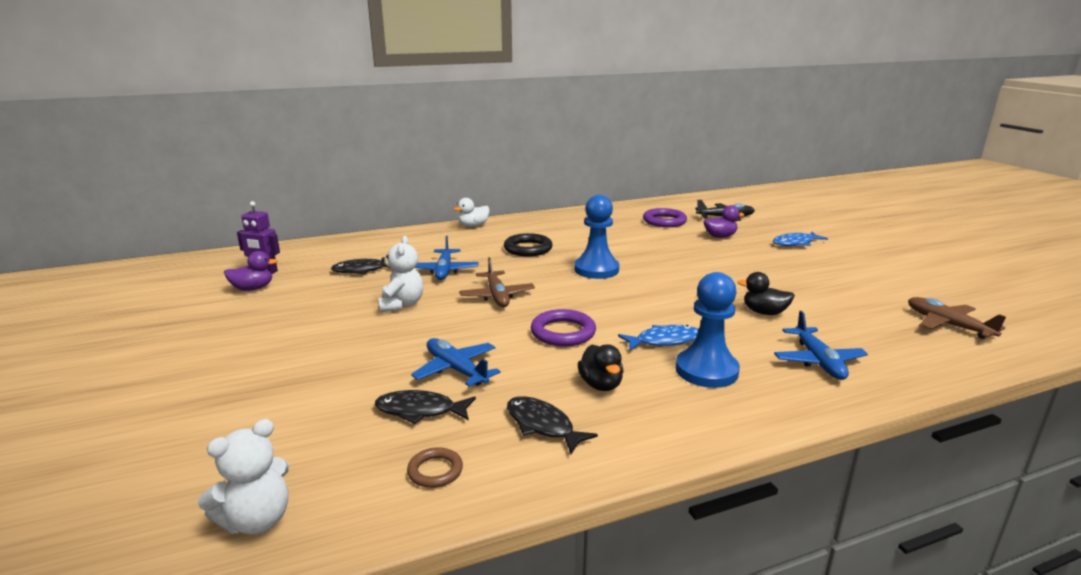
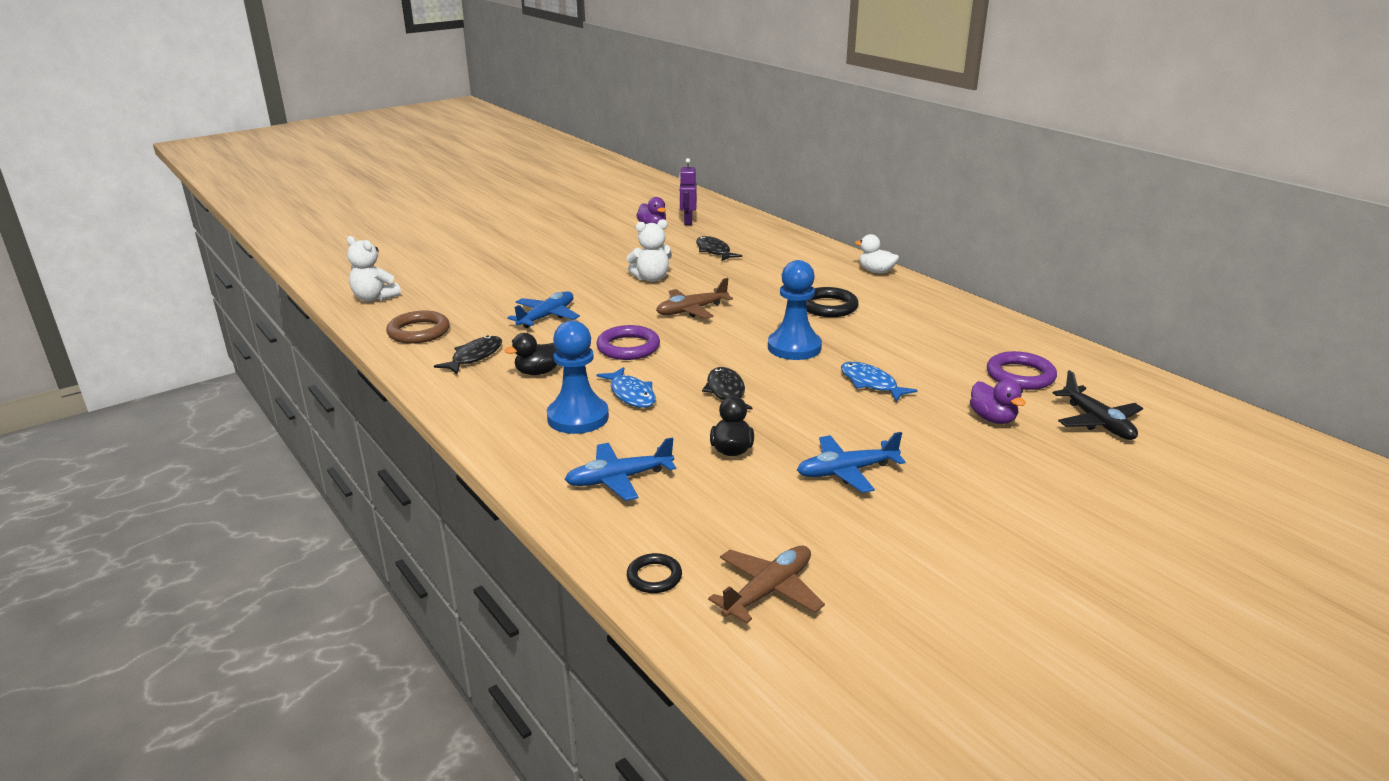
camera: 75 degrees right, 5 degrees up
(420, 410) = (487, 315): black fish -> black fish (726, 392)
(435, 471) = (419, 332): brown ring -> brown ring, size x1.67
(444, 271) = (736, 280): blue plane -> blue plane (846, 471)
(795, 243) = (1025, 482): blue fish -> blue fish (871, 383)
(954, 361) = (654, 577): none -> black ring

